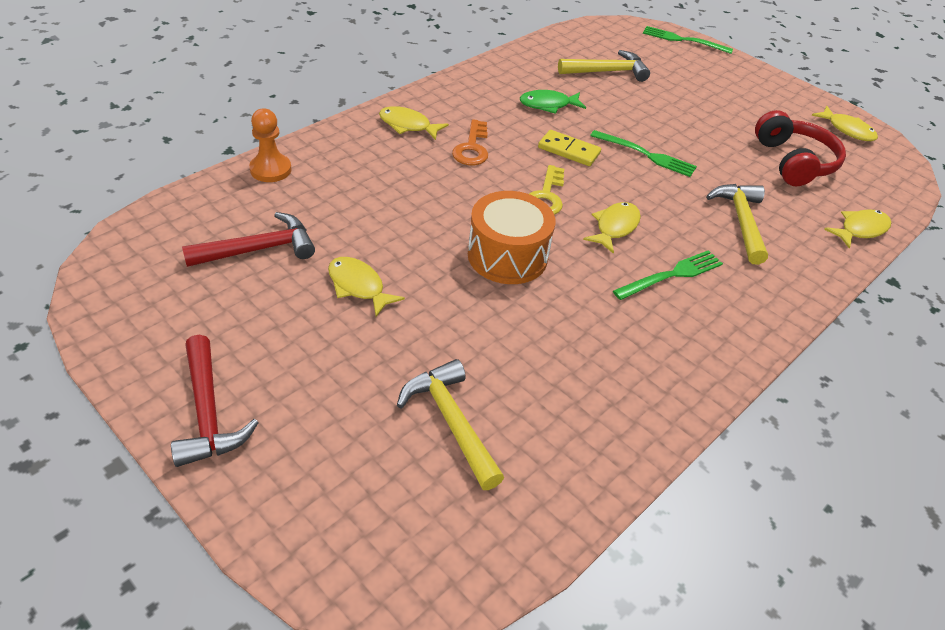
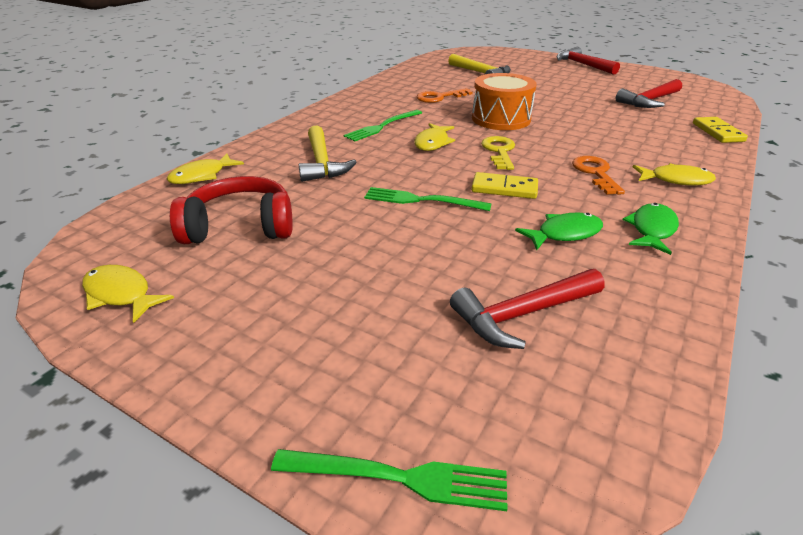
camera: 170 degrees right, 10 degrees down
(270, 169) = (718, 132): orange pawn -> yellow domino
(358, 286) = (573, 97): yellow fish -> none
(482, 94) = (652, 229): none -> green fish
(570, 338) = (439, 97): none -> orange key
(607, 72) = (522, 314): yellow hammer -> red hammer
(794, 162) = (240, 227): red headphones -> red headphones turned 105 degrees clockwise

